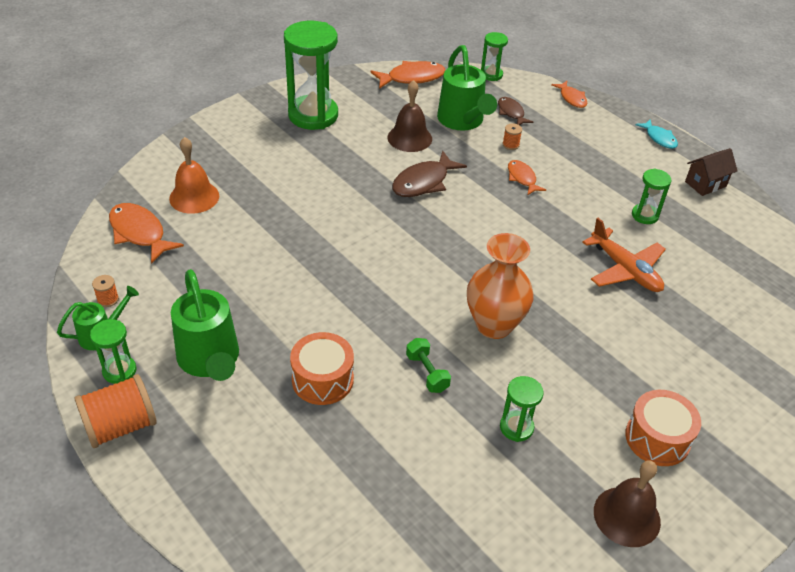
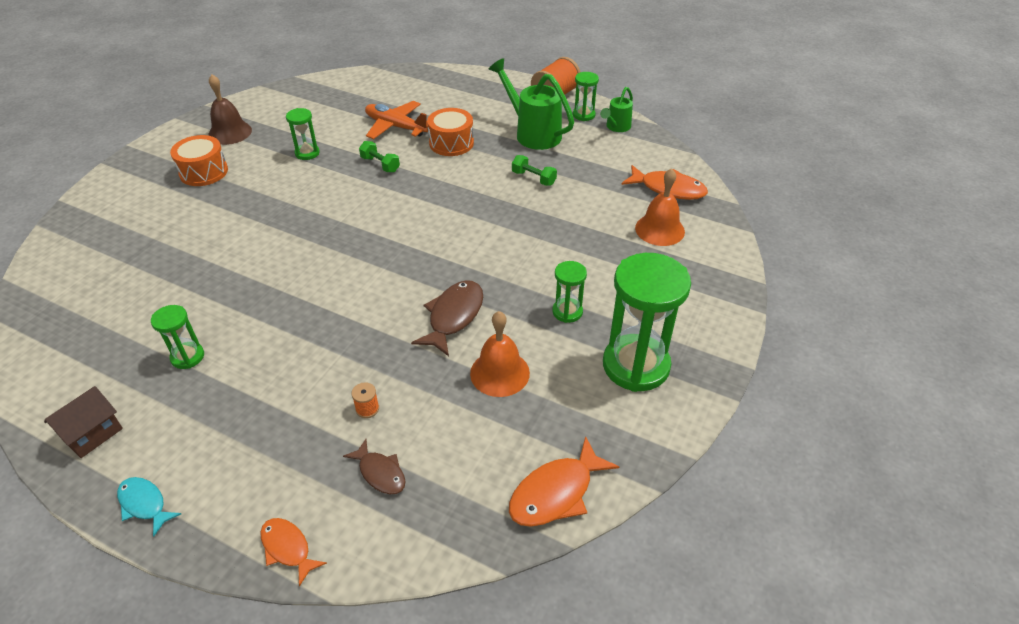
camera: 160 degrees right, 0 degrees up
(108, 299) = (636, 144): orange spool -> none
(262, 291) = (533, 178): none -> green dumbbell
(409, 138) = (499, 373): brown bell -> orange bell
(462, 121) = (445, 428): green watering can -> none
(491, 75) = (436, 557): green hourglass -> green hourglass (567, 312)
(494, 325) = (338, 206): orange vase -> none
(522, 178) = (341, 360): orange fish -> none
(625, 270) = (218, 286): orange plane -> orange plane (396, 127)

